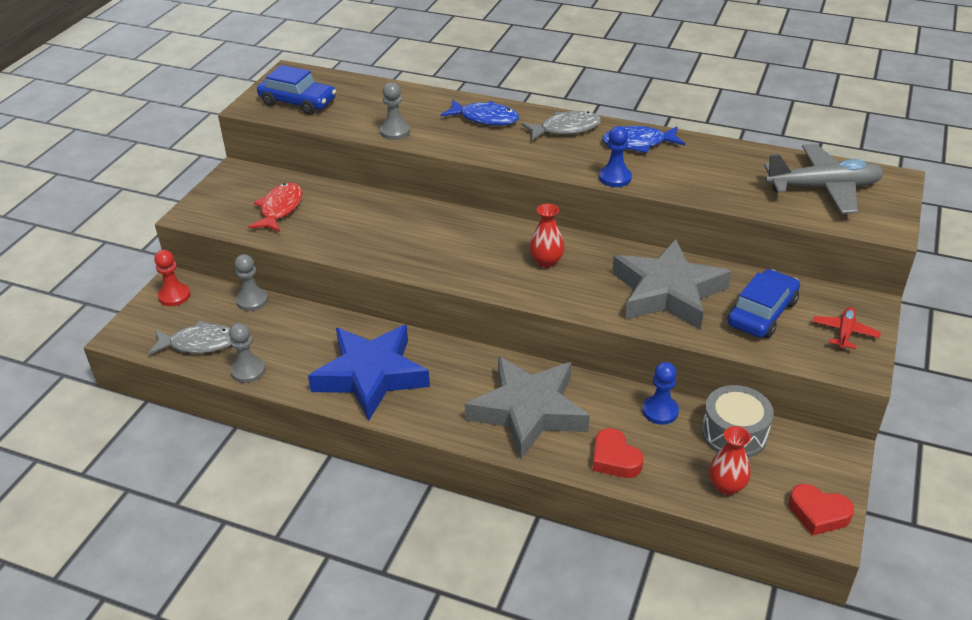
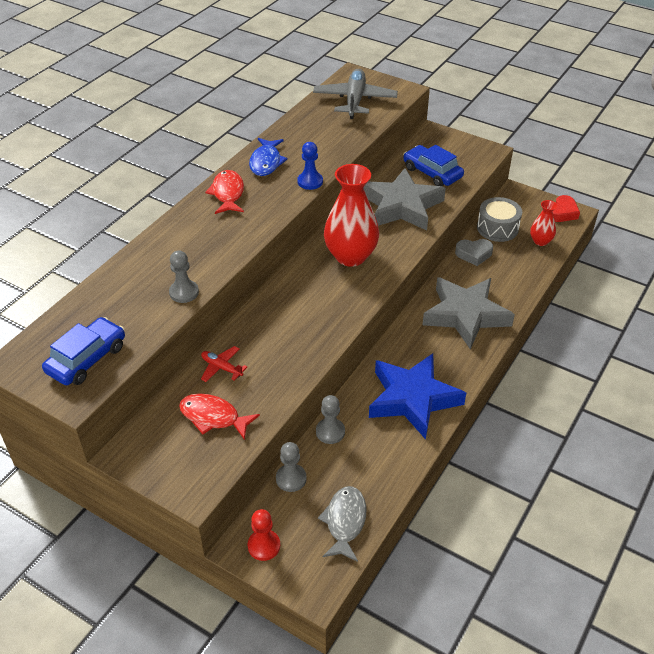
camera: 80 degrees left, 5 degrees up
(248, 371) = (391, 483): grey pawn -> grey pawn (330, 432)
(485, 118) = (188, 234): blue fish -> none
(546, 262) = (350, 256): red vase -> red vase, size x1.98
(565, 129) = (228, 193): grey fish -> red fish
(614, 459) = (514, 282): red heart -> none
(660, 411) = (474, 254): blue pawn -> grey heart
(844, 333) = (457, 147): red plane -> red plane (221, 367)

